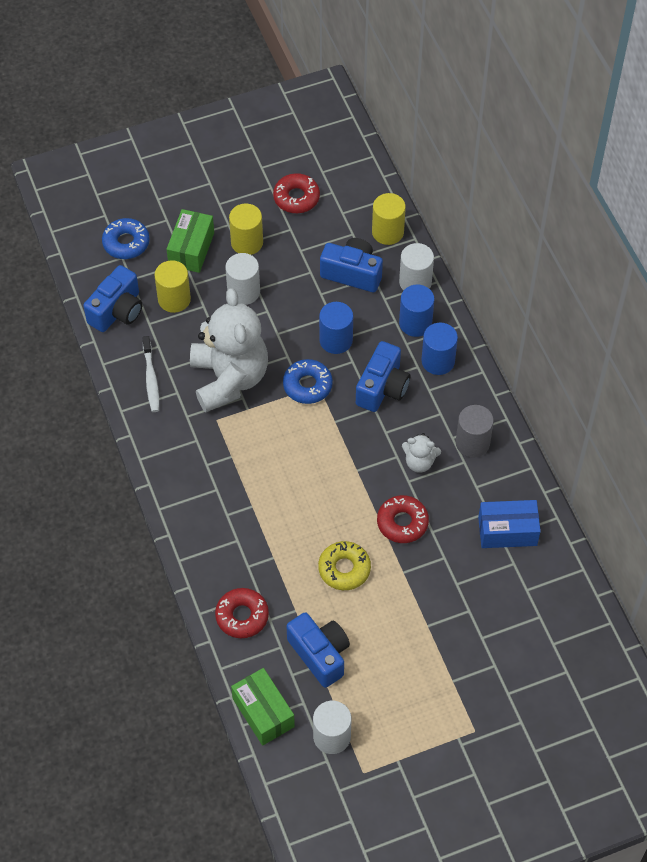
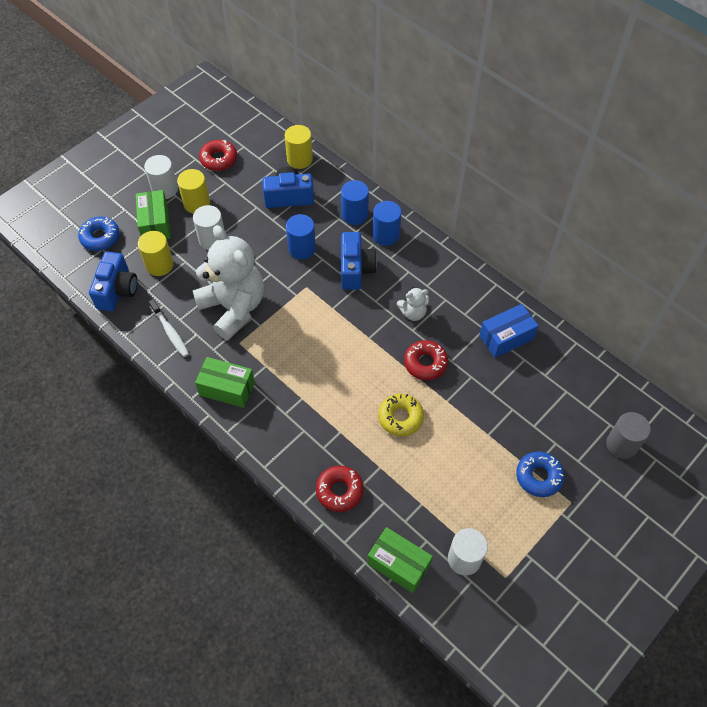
camera: 25 degrees left, 0 degrees up
(180, 463) = (227, 388): none -> green box
(307, 385) = (297, 289): blue donut -> blue donut (538, 476)
(320, 654) = (418, 494): blue camera -> none
(415, 282) = (338, 186): white cylinder -> white cylinder (165, 189)
(472, 443) = (444, 283): grey cylinder -> grey cylinder (621, 444)

